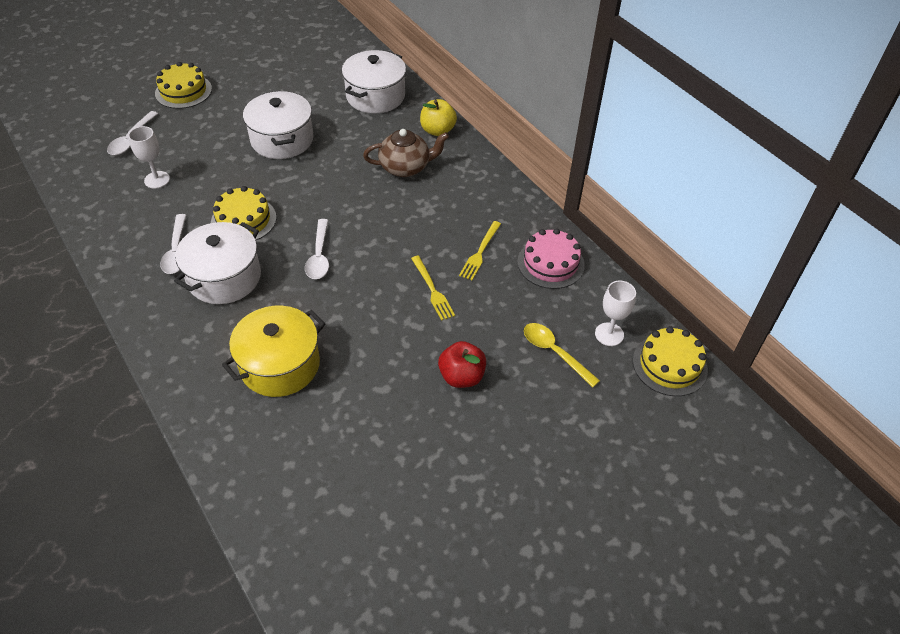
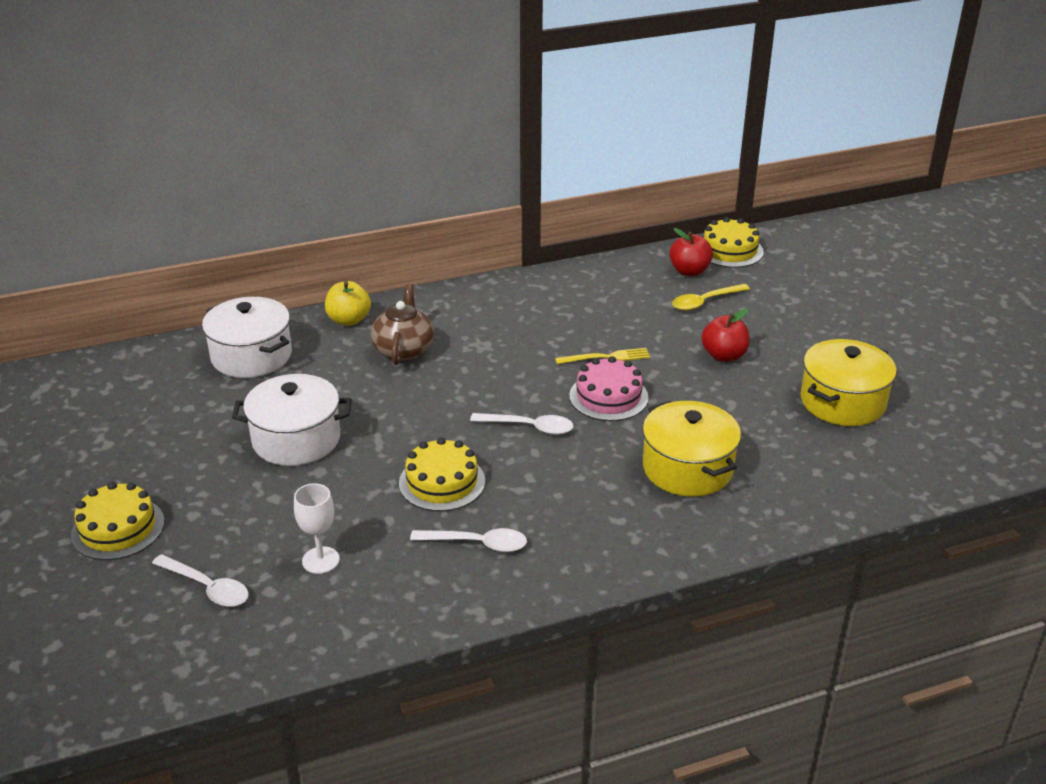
camera: 75 degrees left, 15 degrees down
(224, 277) = (540, 503): white pot -> none
(407, 483) = (842, 402): none -> yellow pot
(480, 252) = (562, 321): yellow fork -> none
(550, 263) = (591, 284): pink cake -> pink cake (608, 397)
(609, 334) = (689, 271): white goblet -> red apple

